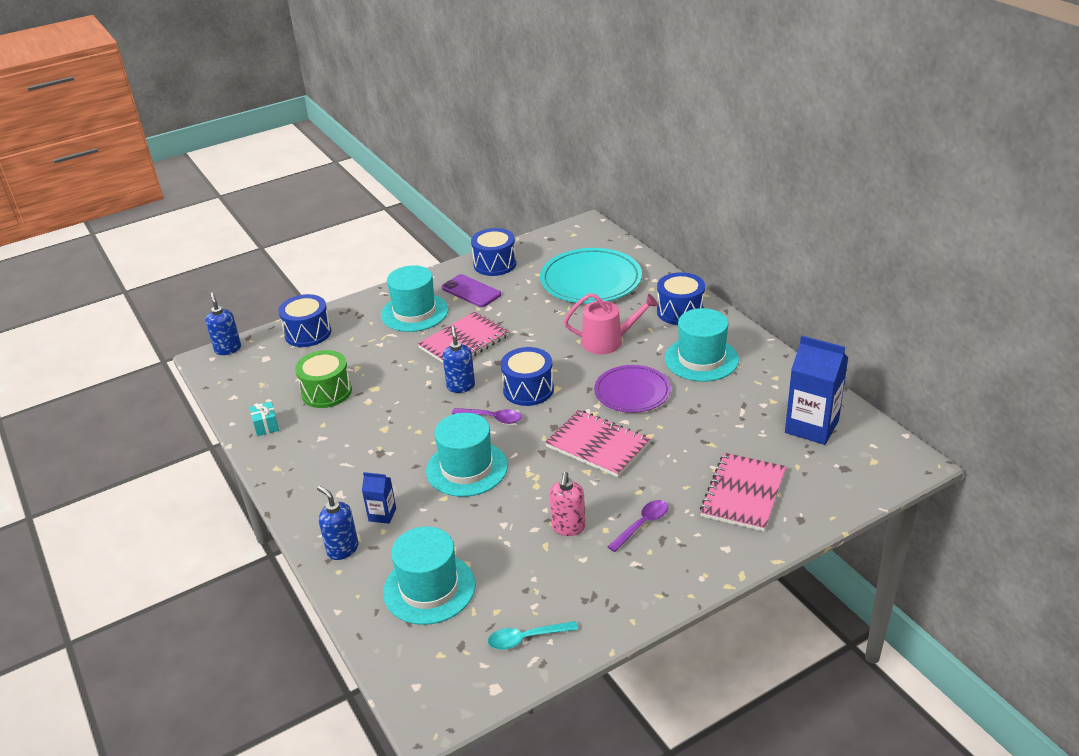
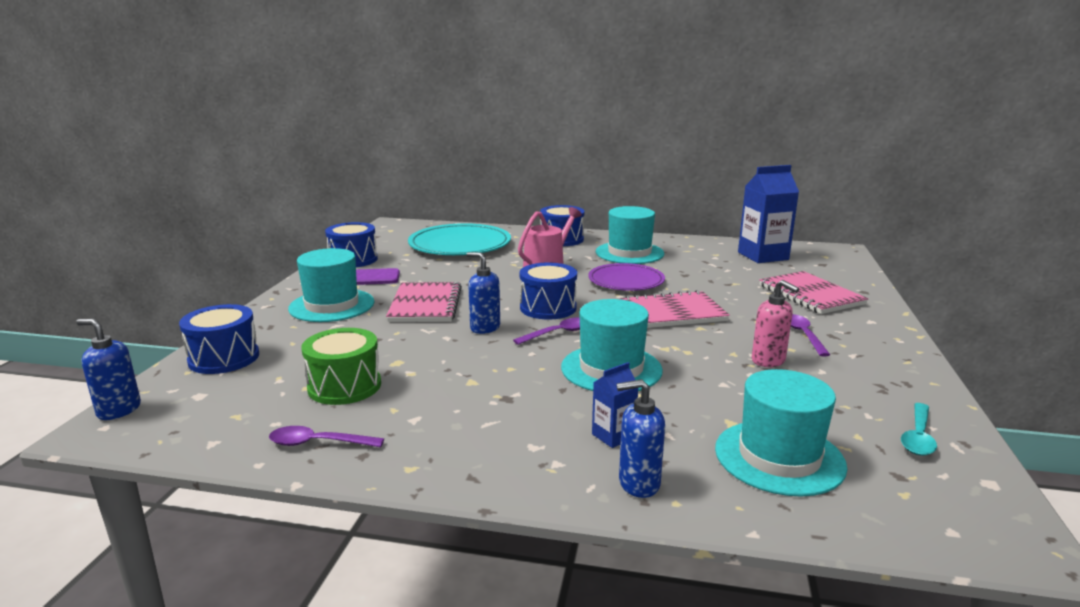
camera: 50 degrees left, 15 degrees down
(266, 426) = (318, 443): turquoise gift -> purple spoon

